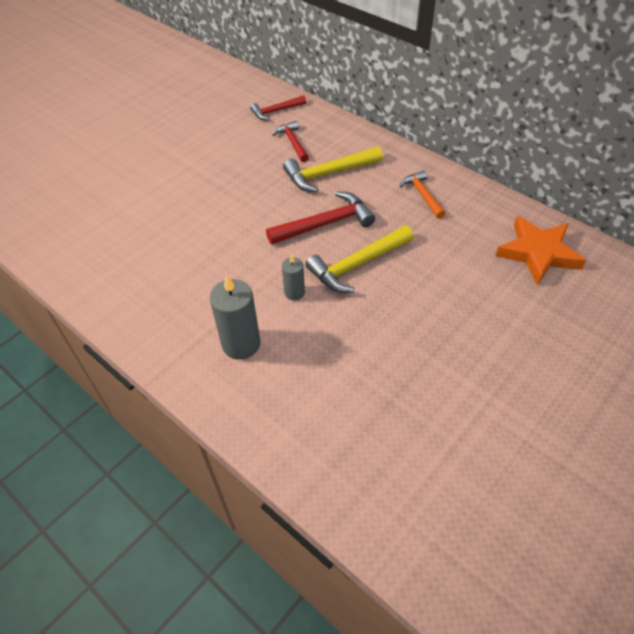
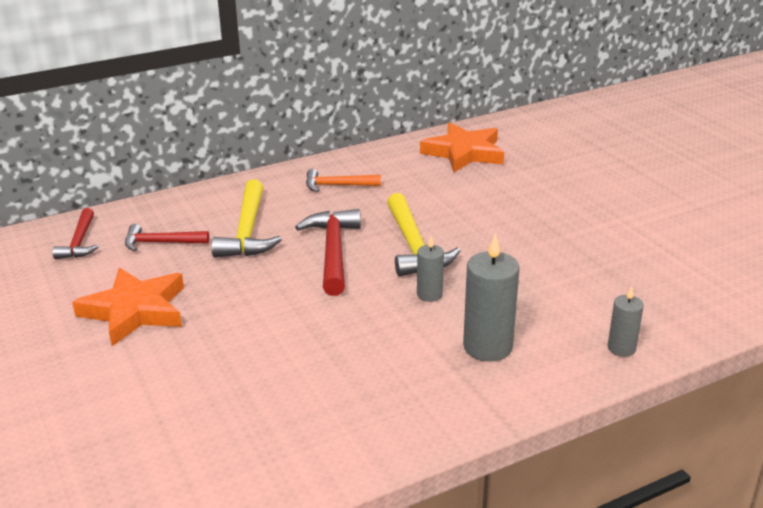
camera: 70 degrees left, 20 degrees down
(214, 162) = (135, 311): none -> orange star
(272, 433) = (621, 348): none -> grey candle

